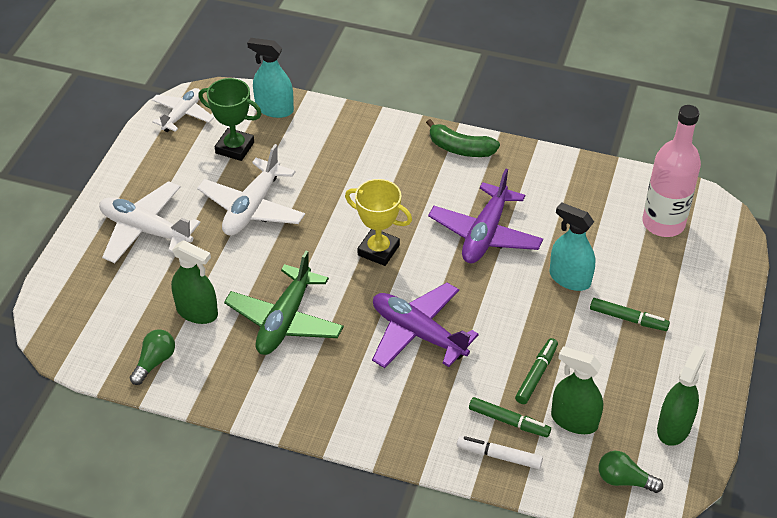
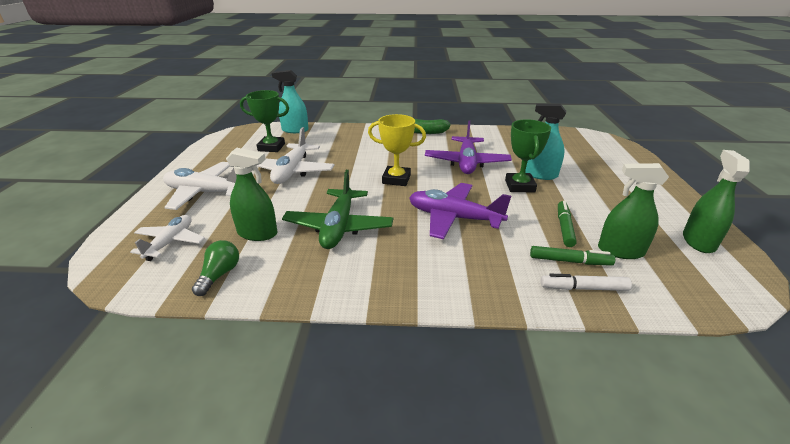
camera: 15 degrees left, 15 degrees down
(182, 114) = (230, 138): white plane -> white plane (170, 242)
(528, 295) = (519, 186): none -> green trophy
(624, 480) = (704, 285): green light bulb -> none
(628, 319) = (598, 188): green marker -> none
(663, 223) = (574, 145): pink bottle -> none

